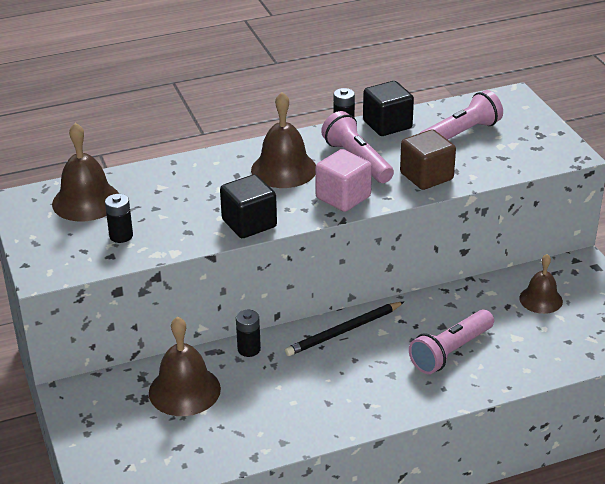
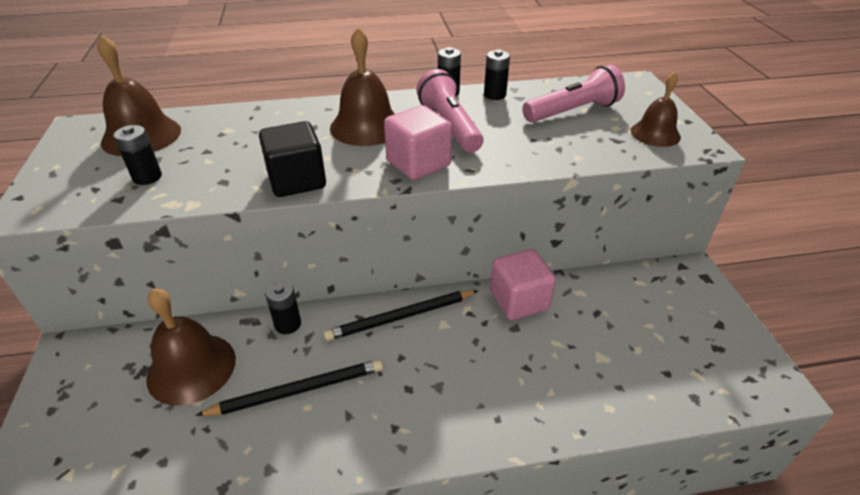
camera: 10 degrees right, 5 degrees up
(280, 393) = (297, 390): none -> black pencil
(387, 125) = (494, 95): black cube -> black battery
(426, 176) = (523, 151): brown cube -> none
(440, 305) = (519, 300): none -> pink cube
(450, 351) = (518, 365): pink flashlight -> none
(541, 299) = (637, 310): brown bell -> brown bell (655, 134)

